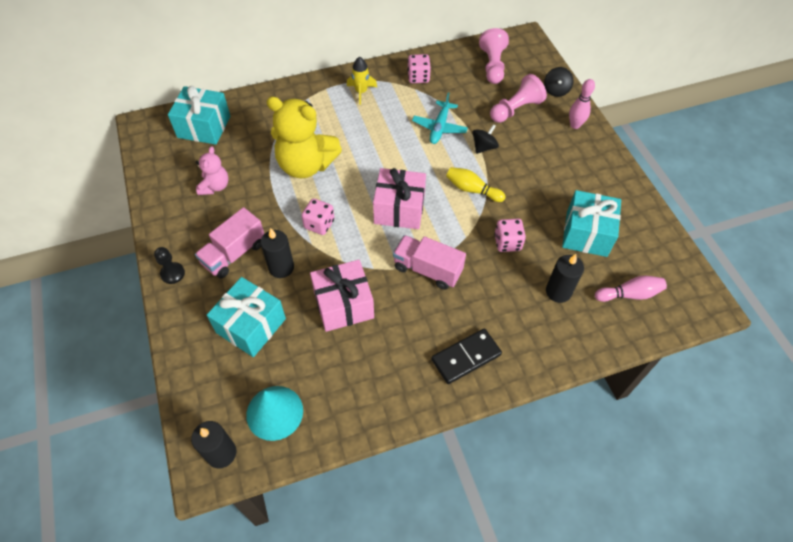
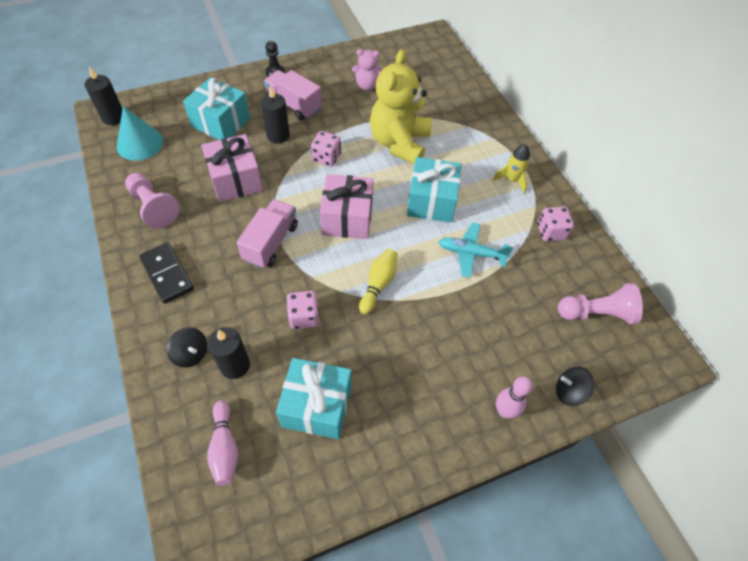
camera: 85 degrees right, 0 degrees up
(204, 127) = (438, 70): turquoise gift -> turquoise gift (431, 201)
(484, 147) = (446, 298): black spinning top -> black spinning top (191, 354)
(515, 109) = (519, 337): pink pawn -> pink pawn (153, 207)

